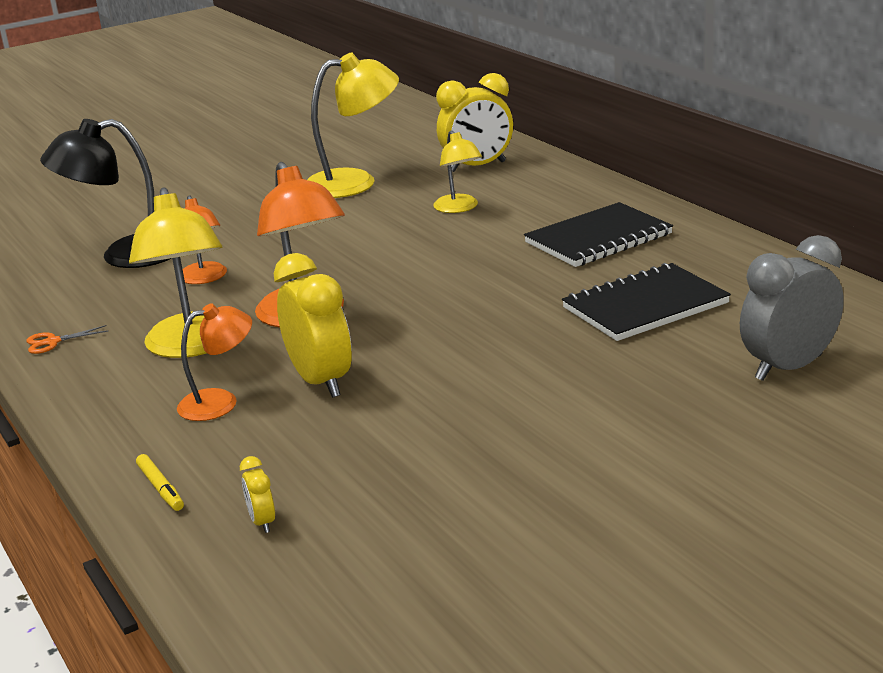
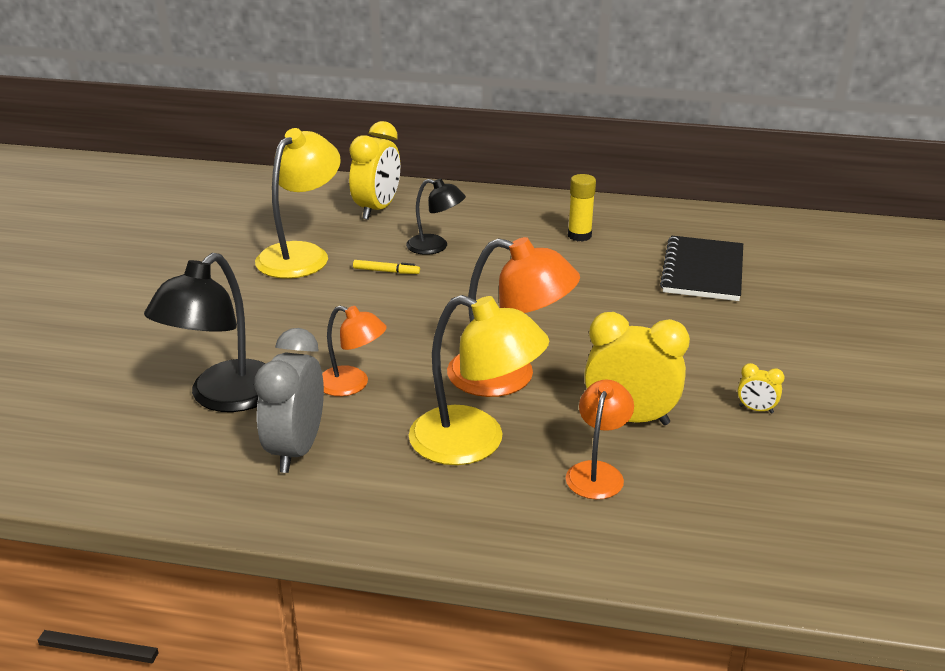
camera: 50 degrees left, 5 degrees up
(52, 342) = (339, 504): orange scissors -> none
(161, 488) = (704, 557): yellow marker -> yellow marker (386, 271)
(262, 522) = (816, 534): yellow clock -> yellow clock (756, 409)
(459, 208) = (435, 247): yellow lamp -> black lamp
(598, 238) = (579, 236): black notebook -> yellow glue stick
(788, 367) = (847, 278): grey clock -> grey clock (296, 450)

